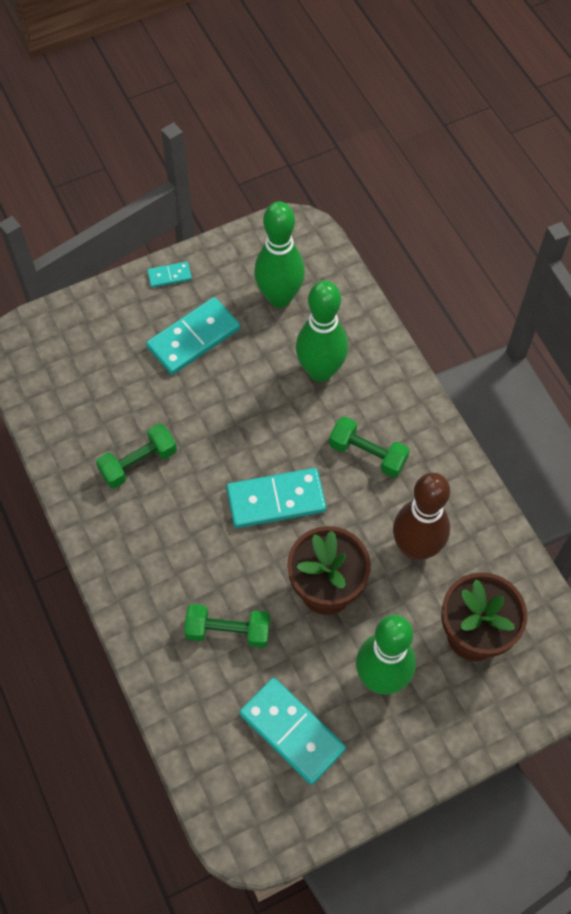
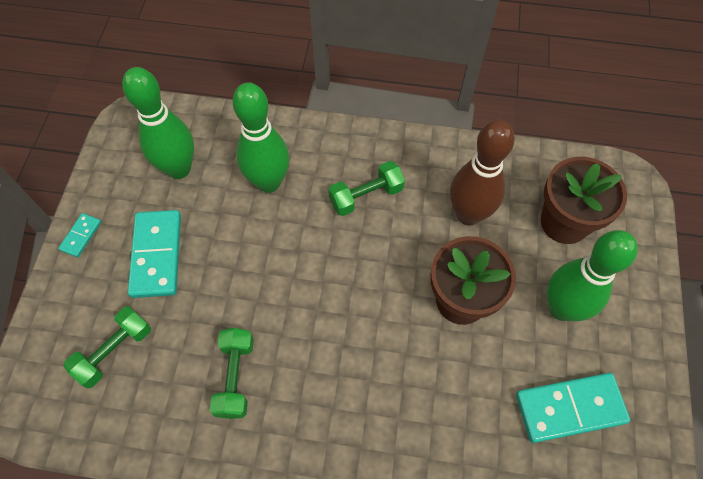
camera: 55 degrees left, 0 degrees up
(228, 631) = (448, 402): green dumbbell -> green dumbbell (114, 351)
(276, 500) = (356, 287): turquoise domino -> none

